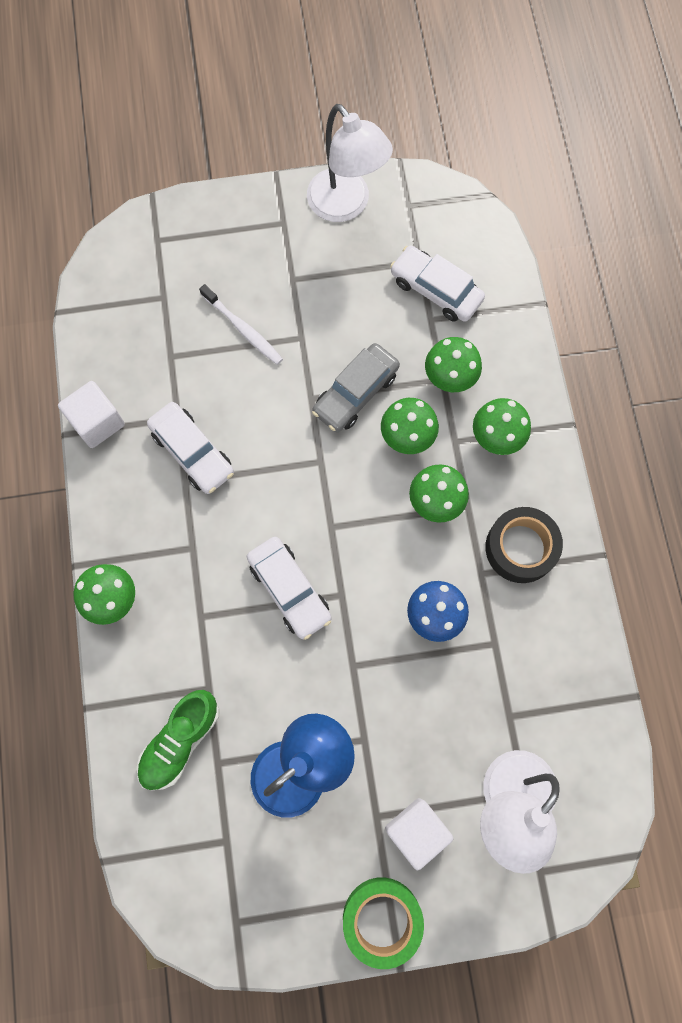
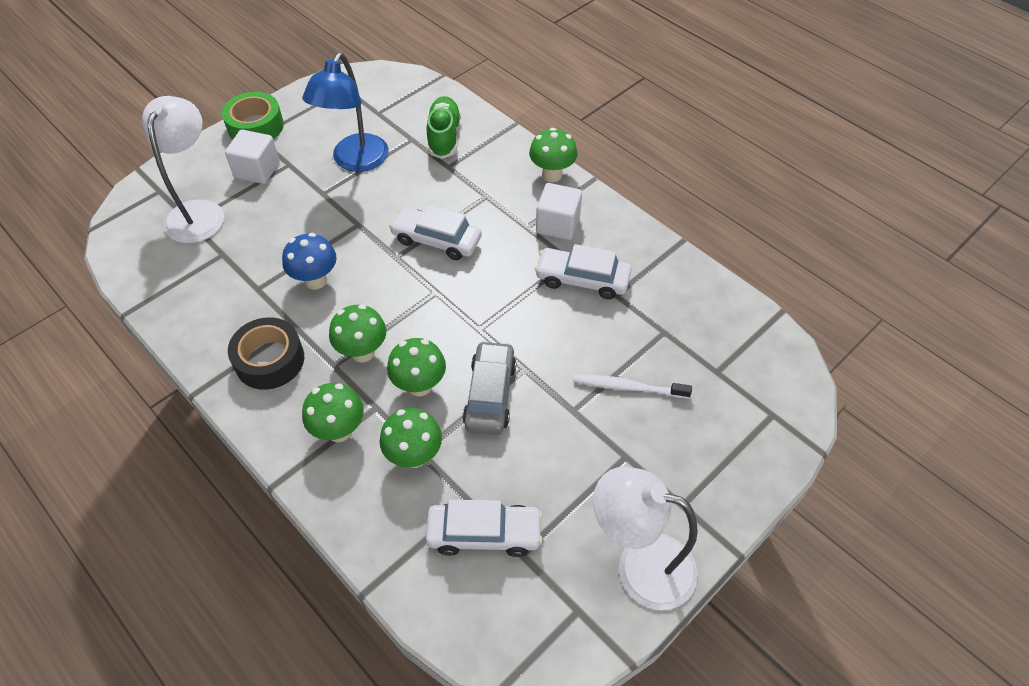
camera: 145 degrees right, 20 degrees down
(97, 422) = (669, 258): white cube -> white cube (558, 224)

